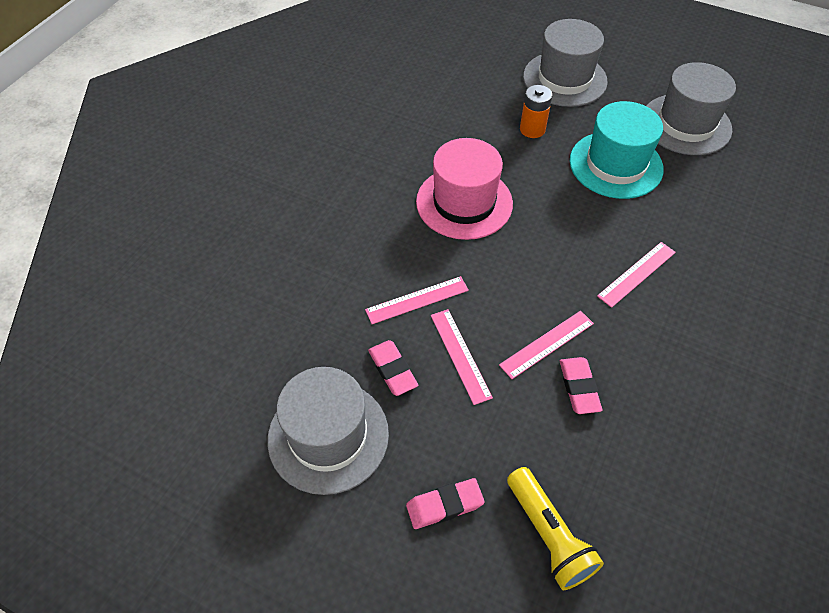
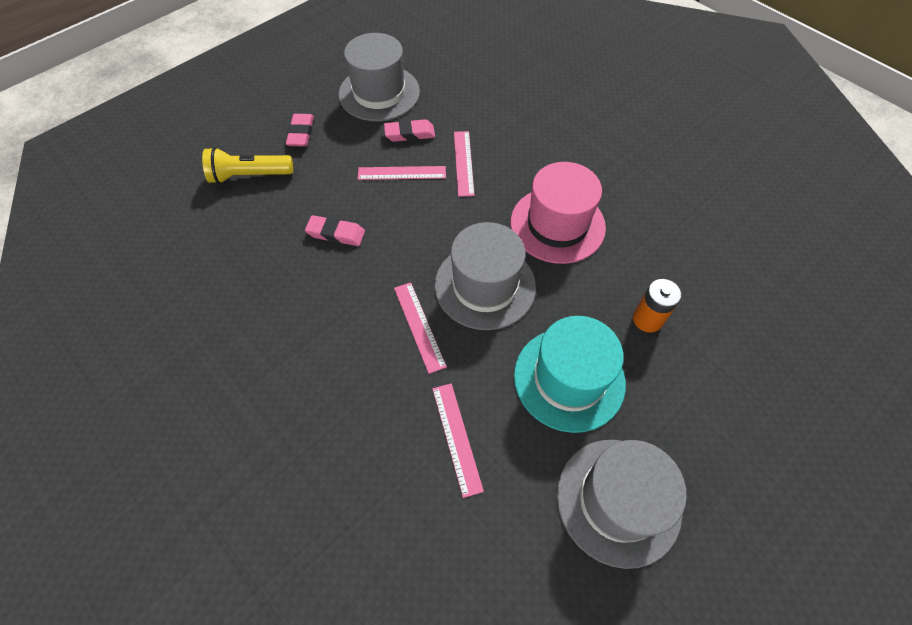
camera: 110 degrees right, 5 degrees up
(547, 344) = (383, 228): pink ruler -> pink ruler (457, 438)
(564, 79) = (736, 393): grey hat -> grey hat (485, 285)

